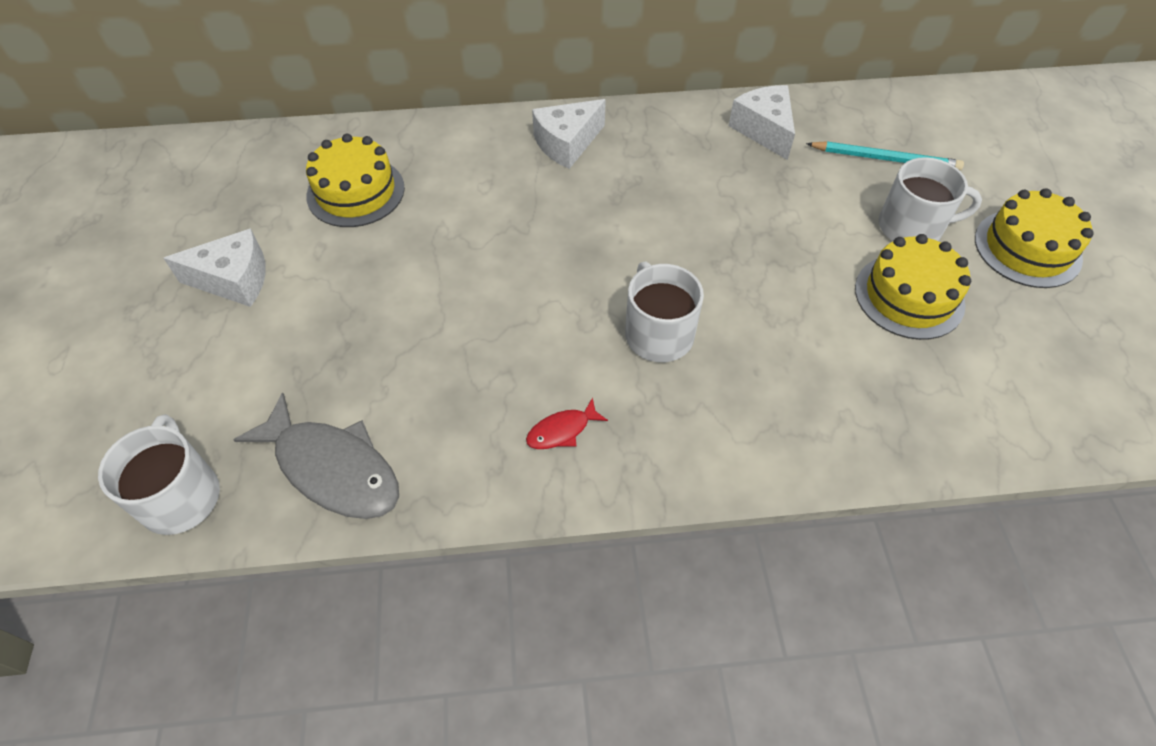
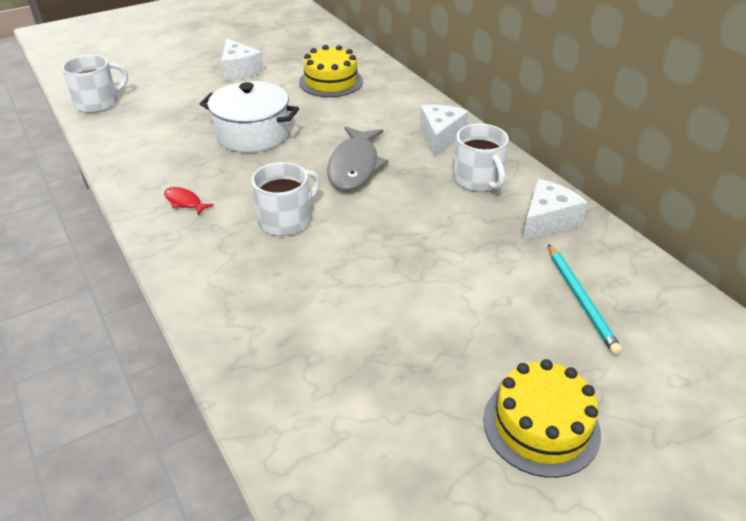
camera: 65 degrees right, 15 degrees down
(333, 468) = (128, 136): grey fish -> grey fish (355, 166)
(436, 313) = (252, 134): none -> white pot
(567, 144) = (440, 137): white cheese -> white cheese turned 75 degrees clockwise
(909, 296) = (410, 345): yellow cake -> none
(911, 227) = (501, 333): white mug -> white mug (478, 180)

